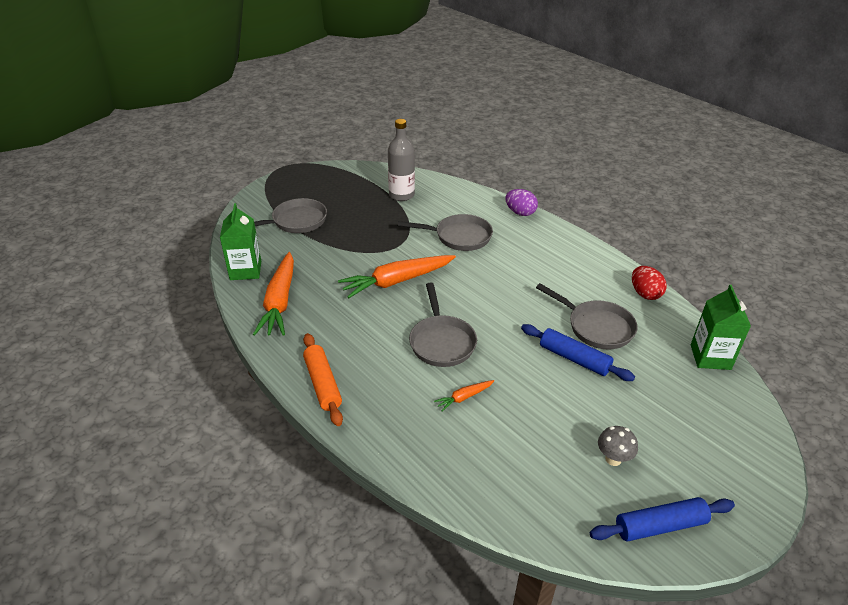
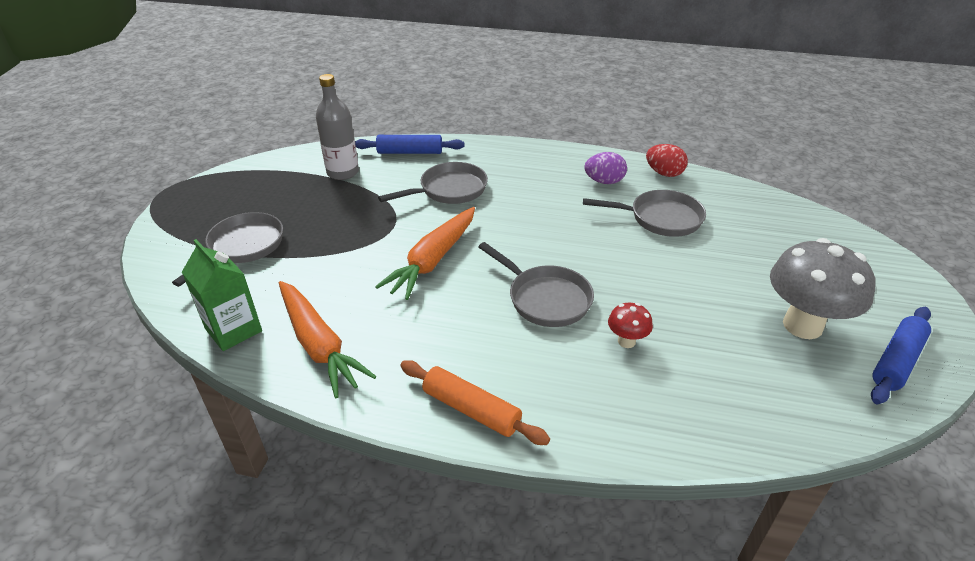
camera: 35 degrees left, 0 degrees up
(464, 397) = (626, 341): orange carrot -> red mushroom
(520, 213) = (483, 146): purple egg -> purple egg (604, 181)
(574, 359) = (675, 254): blue rolling pin -> blue rolling pin (410, 152)
(613, 459) = (802, 325): grey mushroom -> grey mushroom, size x2.17
(710, 357) = (767, 202): green carton -> none

